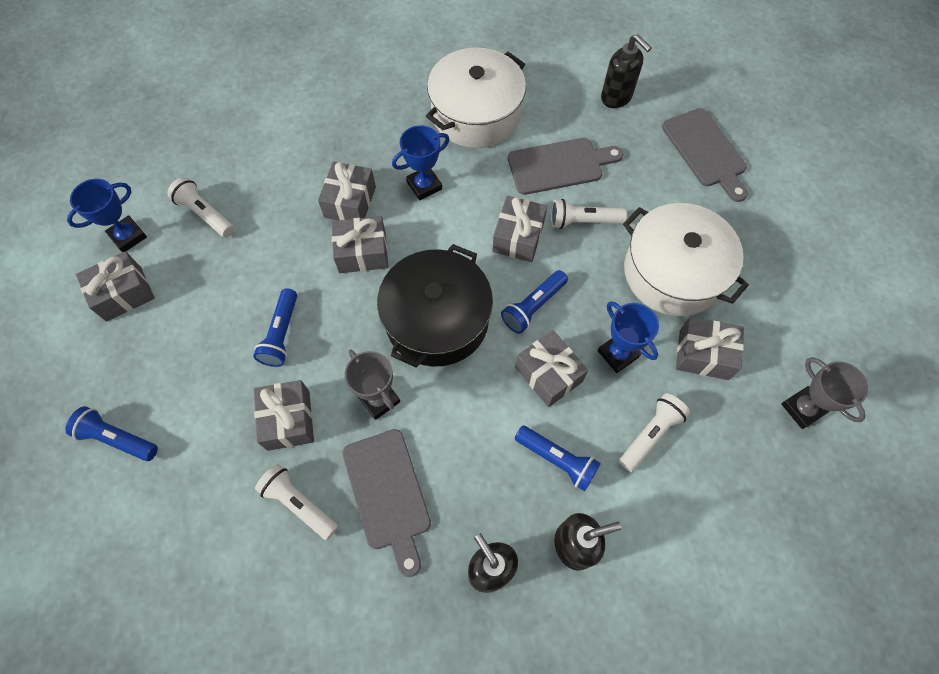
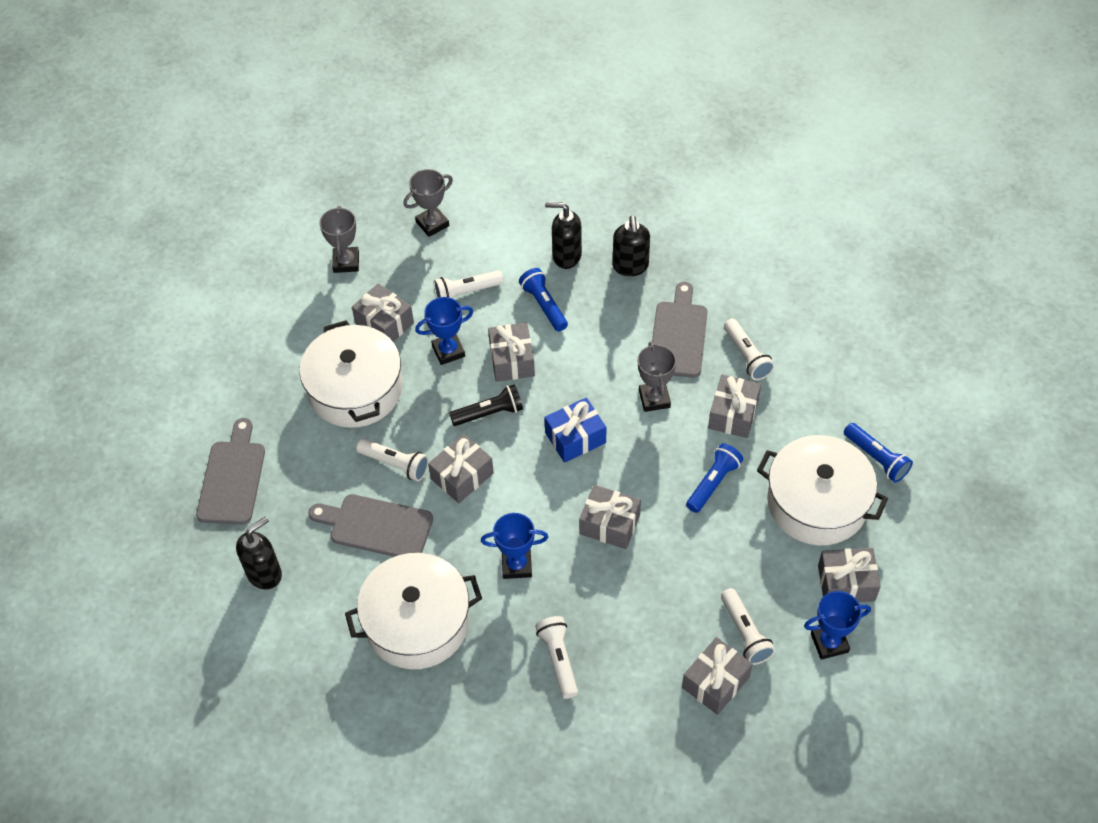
camera: 150 degrees left, 10 degrees down
(170, 360) = (817, 503): none -> white pot
(350, 202) = (597, 580): grey gift -> grey gift (715, 682)
(351, 134) = (558, 659): none -> white flashlight
(437, 320) = (575, 438): black pot -> blue gift
(533, 307) = (489, 413): blue flashlight -> black flashlight
(616, 97) = (265, 573): black soap dispenser -> black soap dispenser turned 60 degrees clockwise
(618, 354) = (448, 351): blue trophy -> blue trophy turned 75 degrees clockwise
(756, 512) = (432, 224): none -> grey trophy

